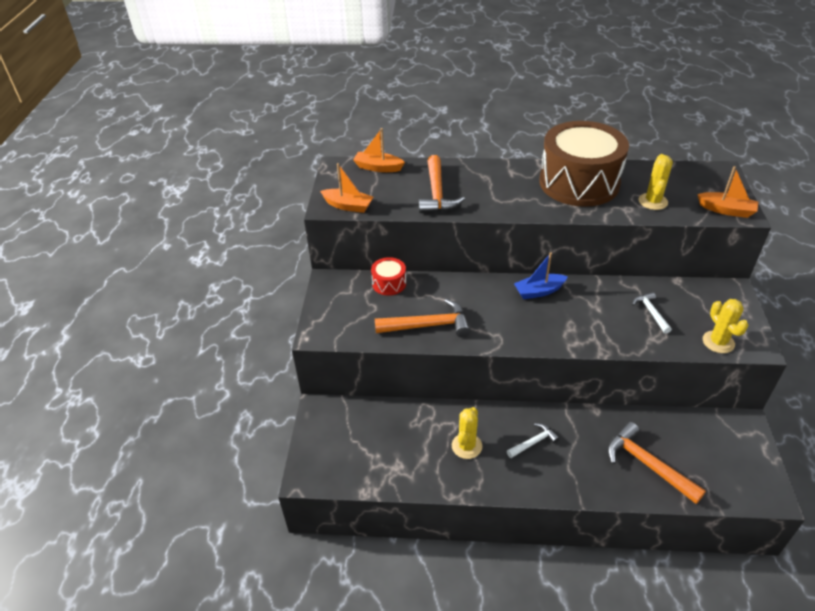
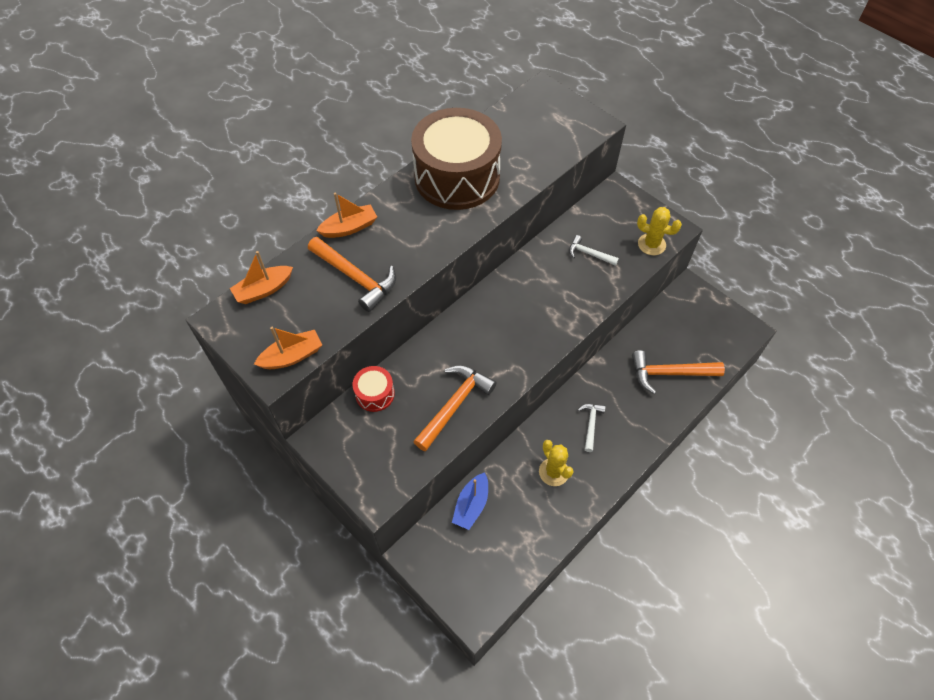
camera: 50 degrees left, 15 degrees up
(539, 291) = (497, 299): blue boat -> blue boat (471, 505)
(653, 201) = (530, 157): yellow cactus -> none
(726, 210) = (585, 129): orange boat -> orange boat (349, 228)

